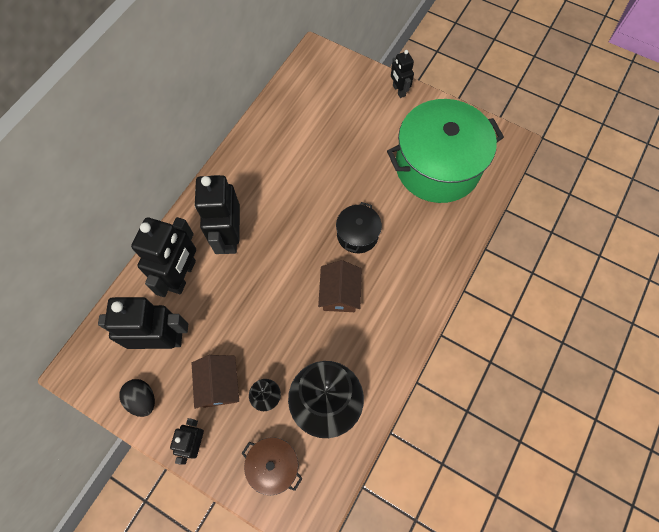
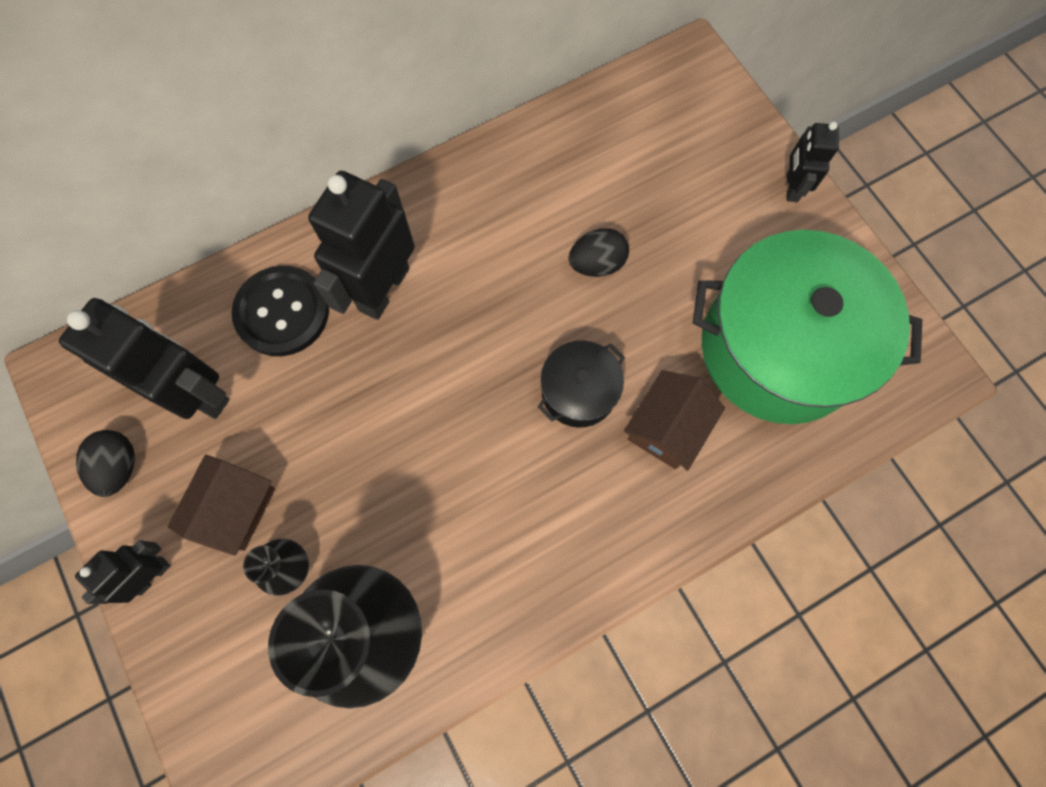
camera: 30 degrees right, 5 degrees up
(183, 275) = (282, 312): black robot -> black button
(274, 465) = (237, 679): brown pot -> none
(329, 171) = (596, 264): none -> black egg
(339, 293) = (493, 471): brown house -> brown house (667, 428)

